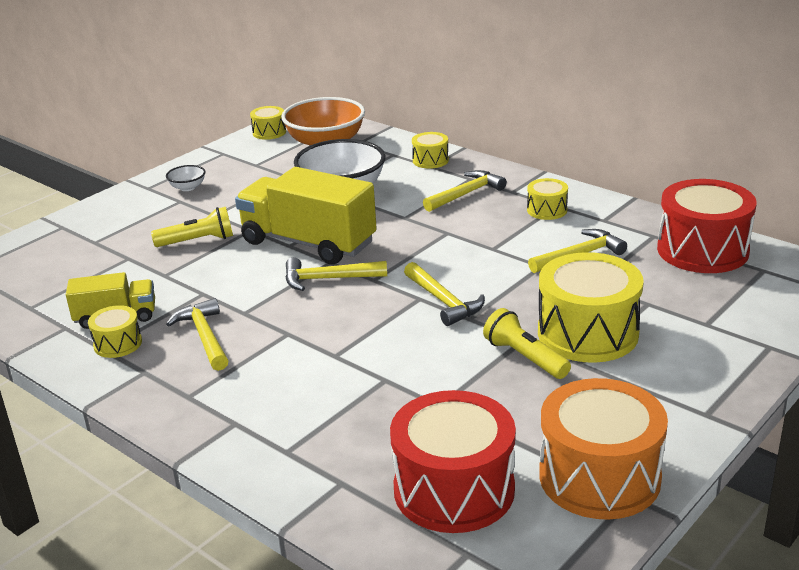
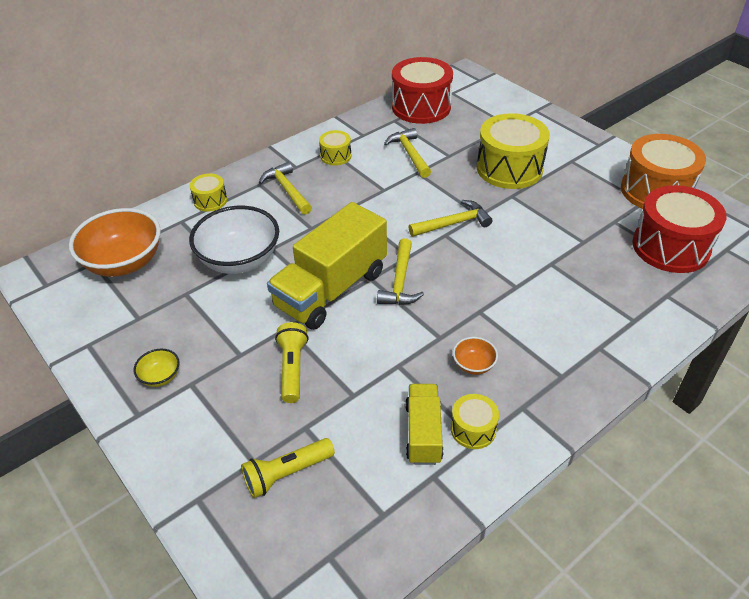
camera: 80 degrees left, 15 degrees up
(187, 187) = (160, 377): white bowl -> yellow bowl
(204, 336) = (473, 365): yellow hammer -> orange bowl
(269, 132) = (60, 303): yellow drum -> none
(525, 357) = (533, 198): yellow flashlight -> yellow flashlight (287, 473)

